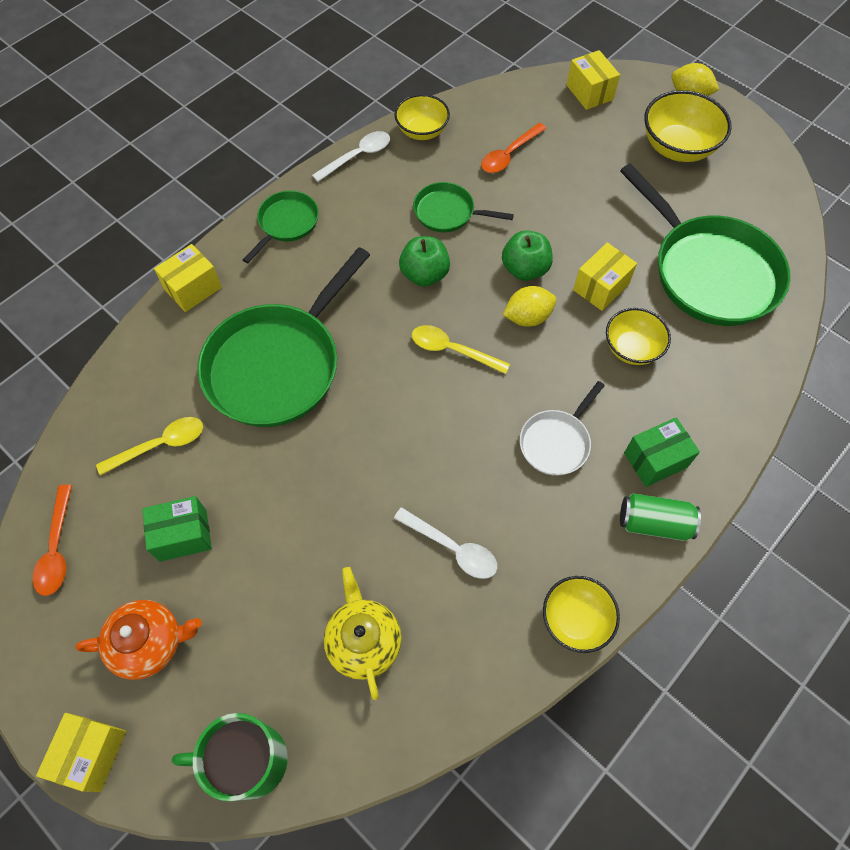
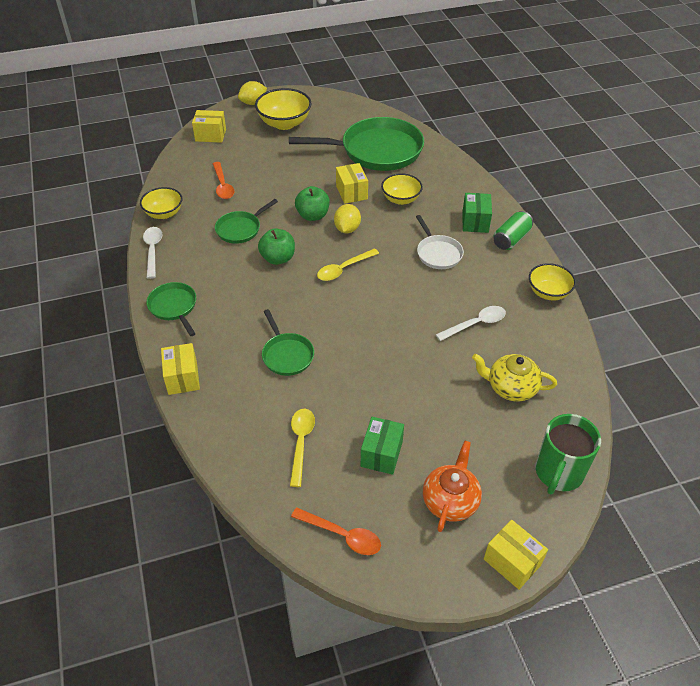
camera: 60 degrees left, 15 degrees down
(278, 365) = (286, 355): green pan -> green pan, size x0.50

